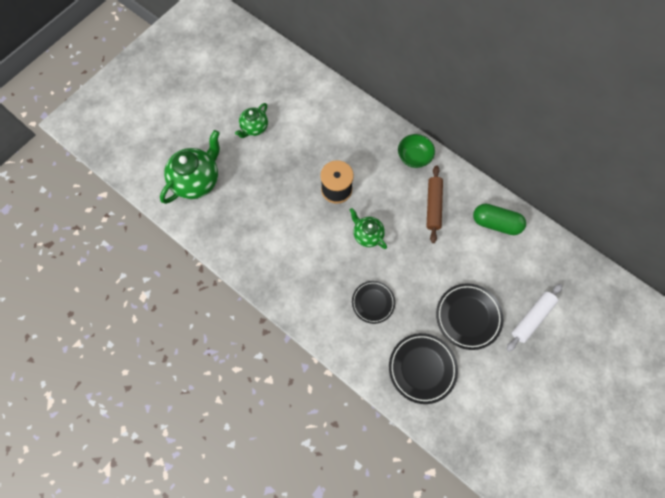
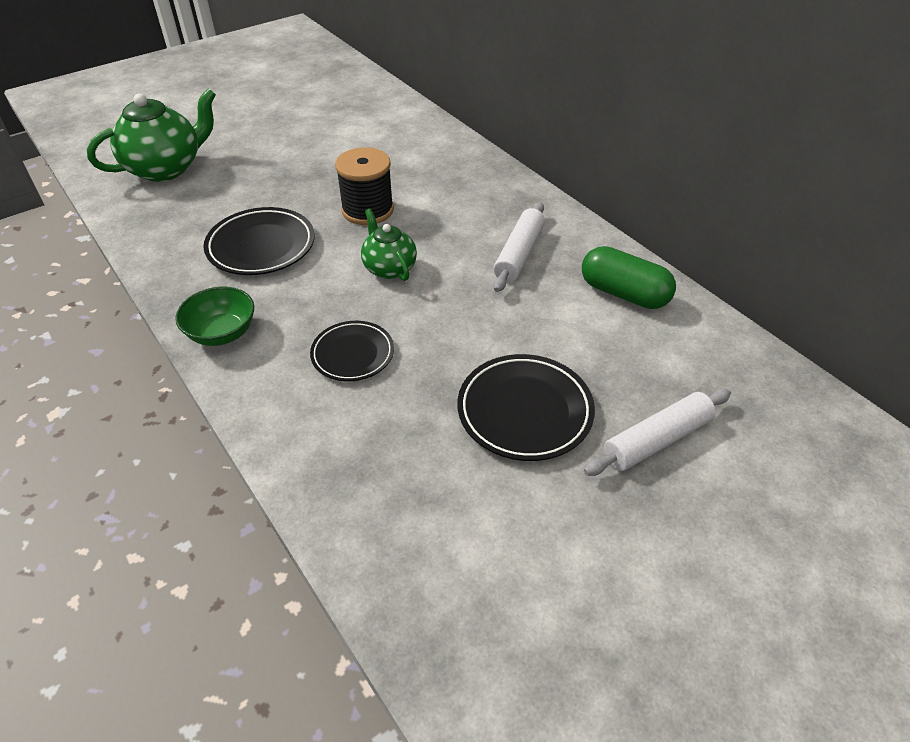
camera: 15 degrees right, 25 degrees down
(254, 128) = (284, 133): green teapot -> none
(414, 157) = (510, 196): green bowl -> green bowl (222, 333)
(422, 368) = (397, 472): black plate -> black plate (261, 246)
(433, 206) = (519, 254): brown rolling pin -> white rolling pin

